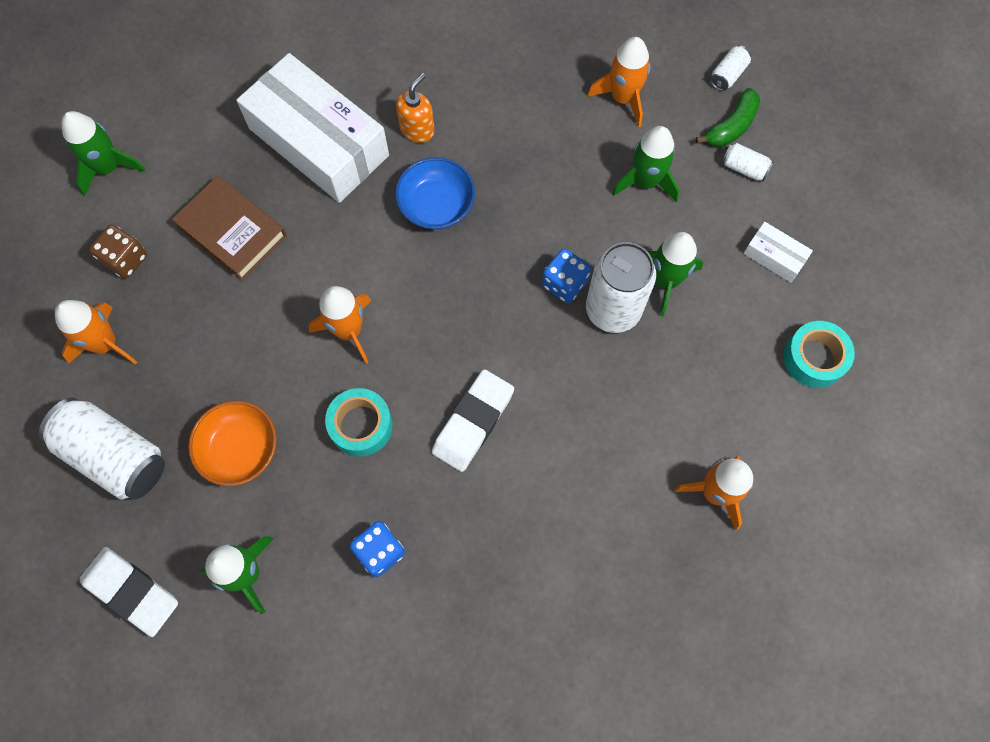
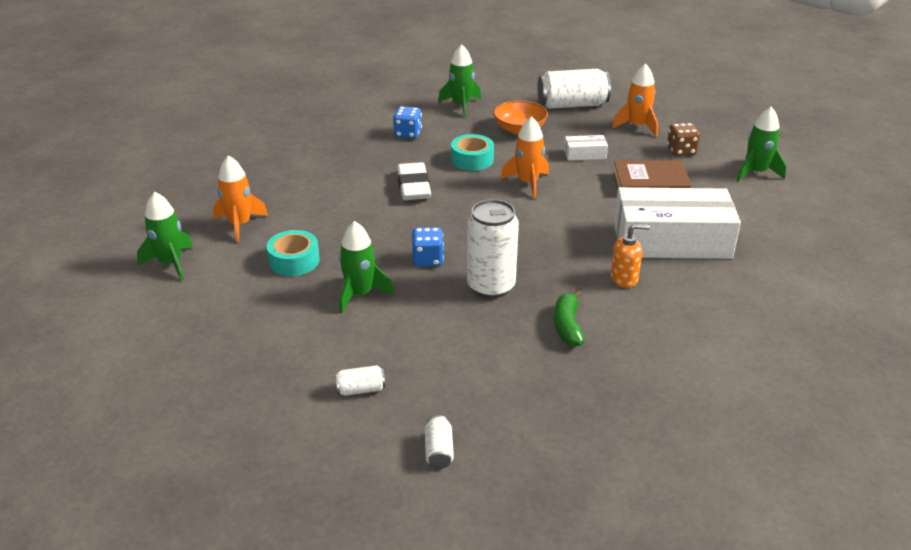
camera: 140 degrees right, 35 degrees down
(131, 591) = (503, 83): white eraser -> none
(417, 129) = (624, 279): orange soap dispenser -> orange soap dispenser turned 90 degrees counterclockwise
(436, 205) = (556, 251): blue bowl -> none
(613, 310) = (382, 264): white can -> white can (491, 286)
(623, 98) = (508, 380): orange rocket -> none
(646, 181) = (431, 338): green rocket -> green rocket (170, 263)
(731, 126) = (398, 412): green banana -> green banana (567, 326)
(774, 256) = (288, 348): white box -> white box (585, 154)
(814, 358) = (214, 309): turquoise tape -> turquoise tape (294, 261)

